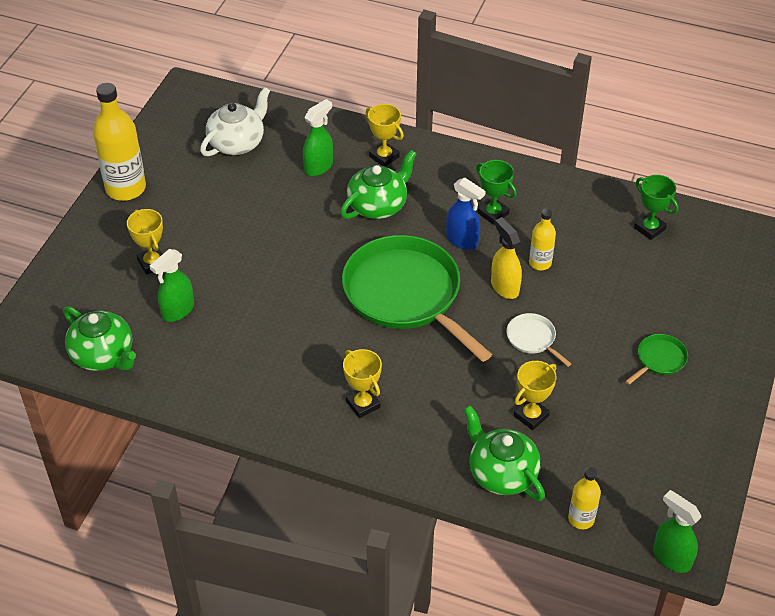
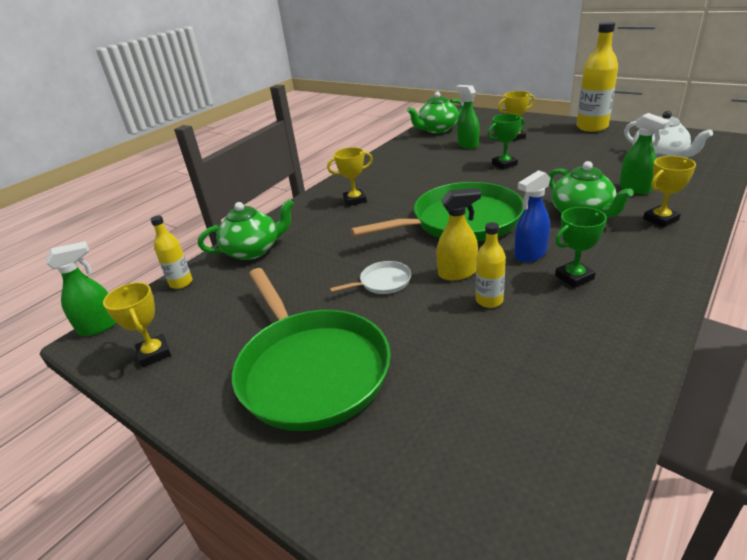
camera: 110 degrees right, 15 degrees down
(531, 416) = (296, 270): yellow trophy -> yellow trophy (154, 353)
(649, 228) = (547, 415): green trophy -> green trophy (504, 164)
(659, 359) = (310, 369): green pan -> green pan, size x2.45

